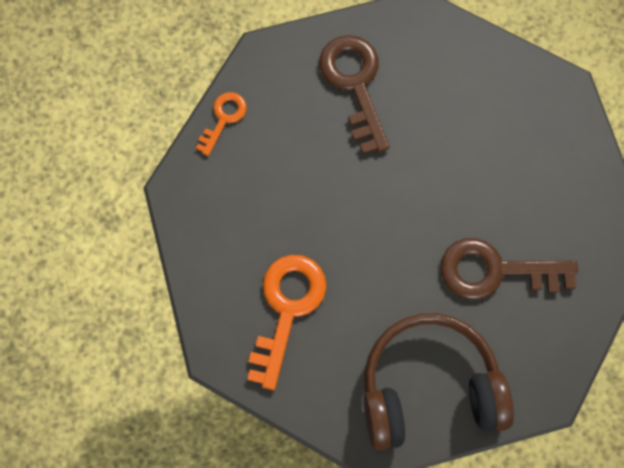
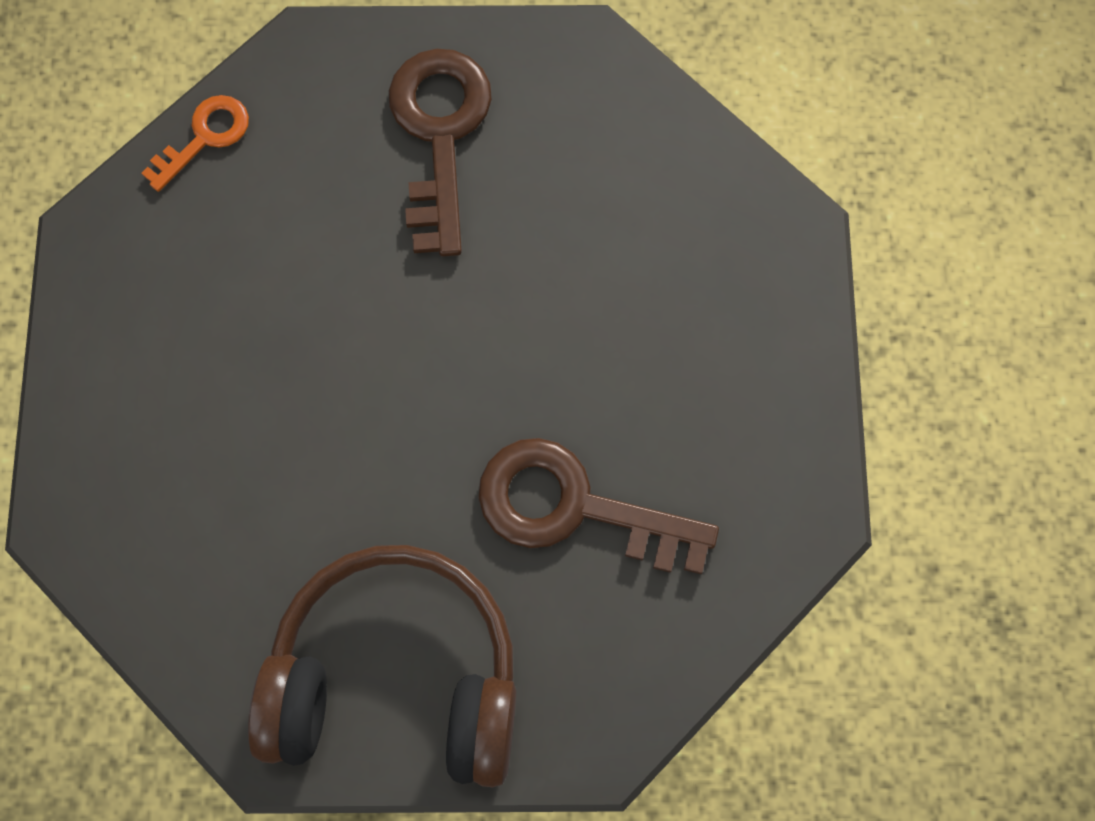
camera: 15 degrees right, 0 degrees up
(286, 309) = (202, 478): orange key -> none

